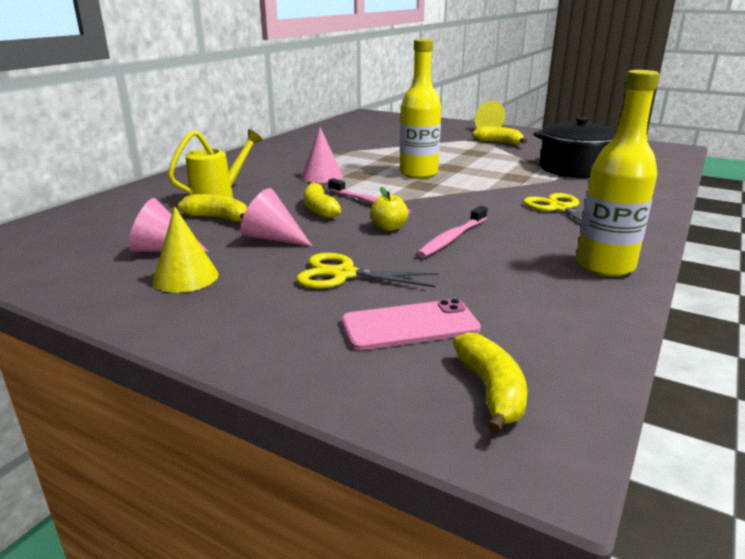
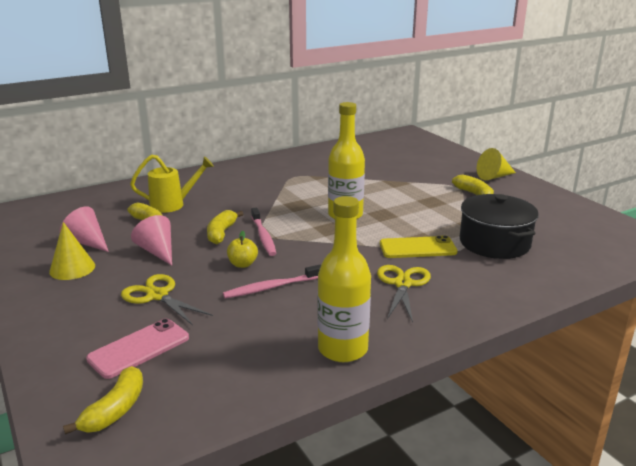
camera: 30 degrees right, 0 degrees up
(322, 176) = (268, 200): pink cone -> none
(410, 325) = (139, 348): pink phone -> pink phone turned 60 degrees counterclockwise
(524, 183) = (417, 248): none -> yellow phone

